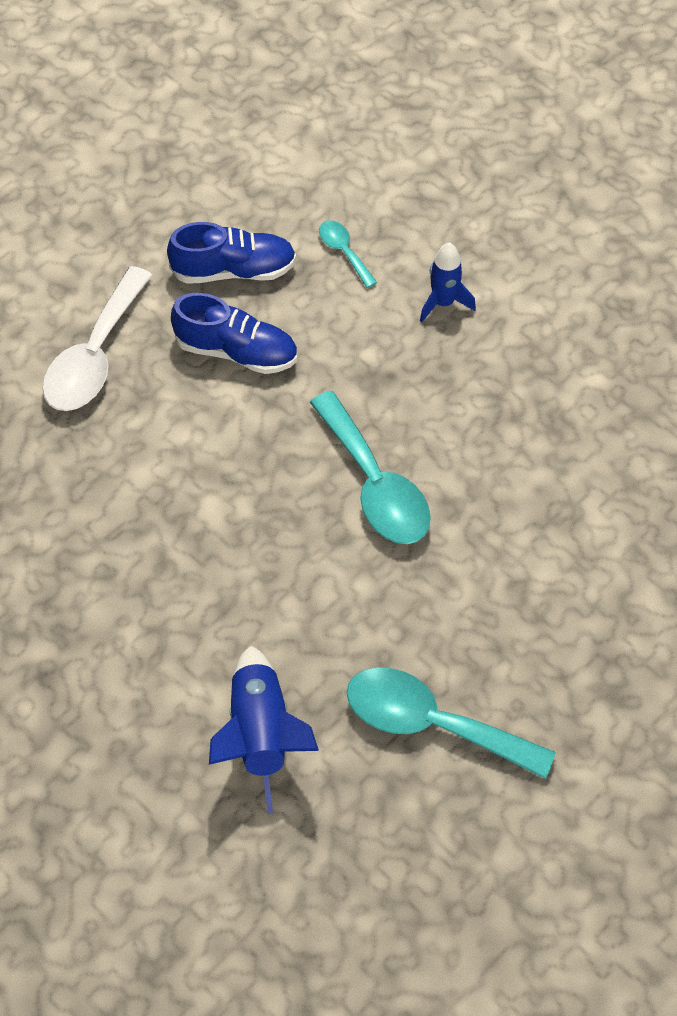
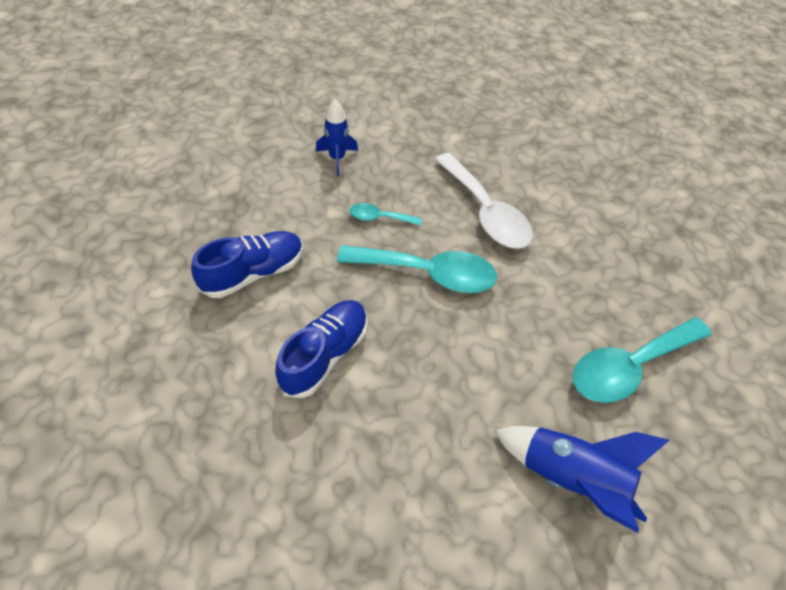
camera: 55 degrees left, 5 degrees down
(95, 356) = (157, 356): white spoon -> white spoon (485, 212)
(234, 270) = (193, 231): blue shoe -> blue shoe (325, 354)
(344, 252) = (249, 174): turquoise spoon -> turquoise spoon (379, 218)

